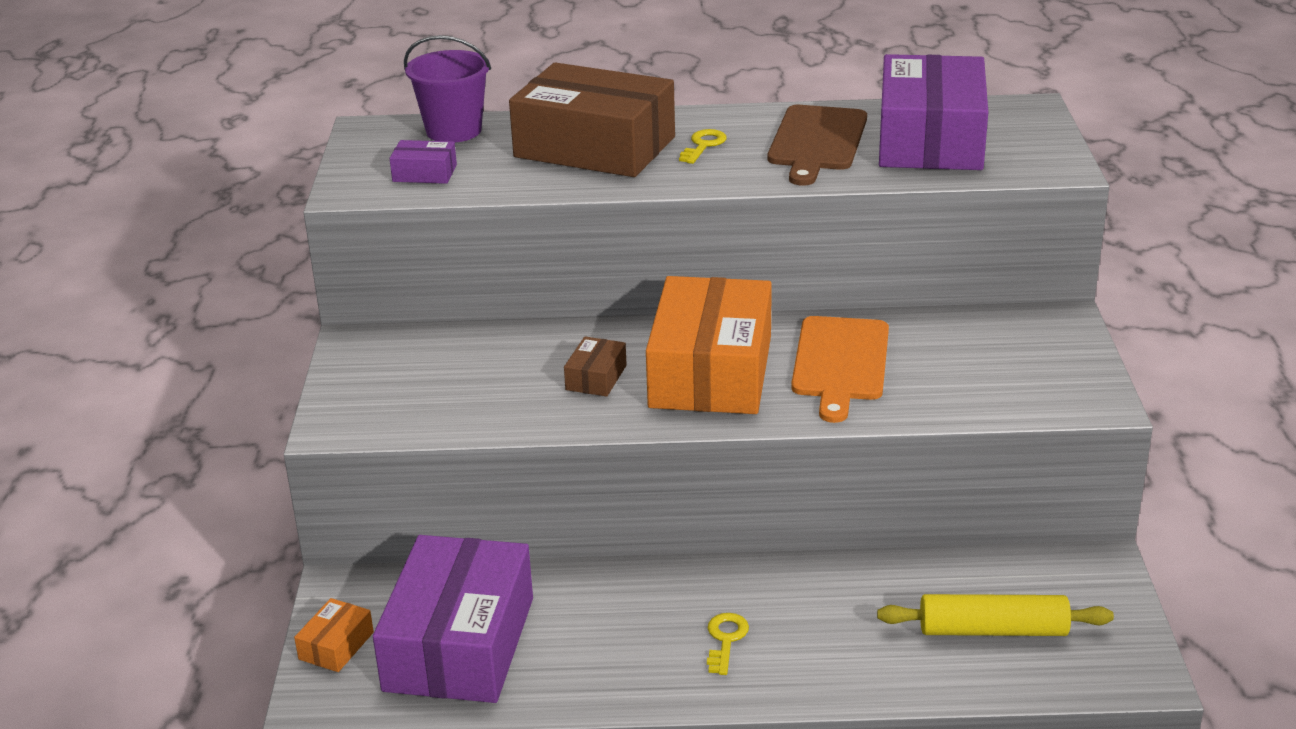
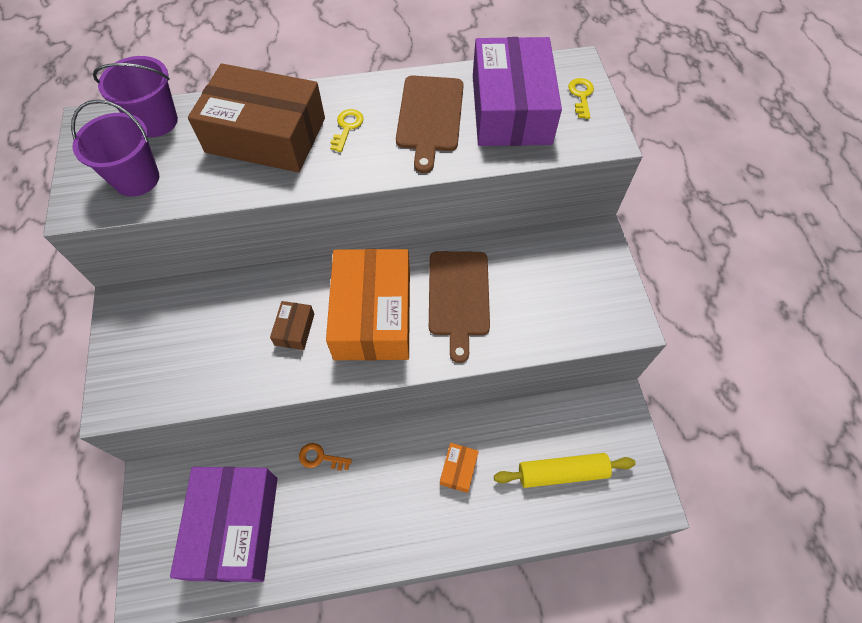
camera: 10 degrees left, 30 degrees up
(336, 646) = (154, 539): orange box -> orange box (458, 469)
(424, 173) = (136, 179): purple box -> purple bucket
(603, 583) = (320, 458): none -> orange key
(725, 640) = (402, 502): yellow key -> yellow key (581, 96)
(840, 363) = (458, 297): orange cutting board -> brown cutting board

